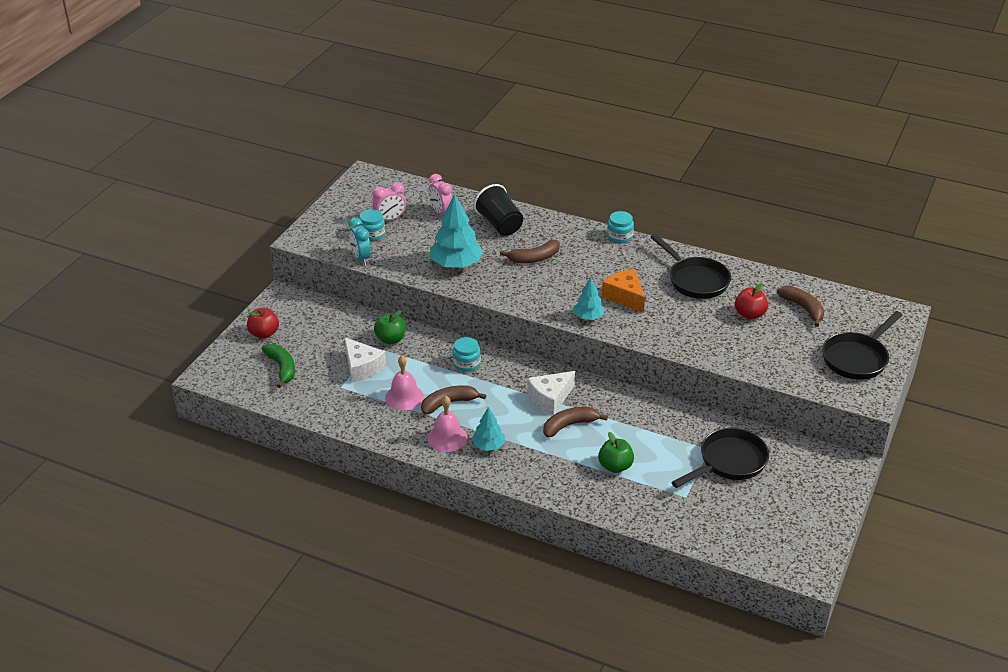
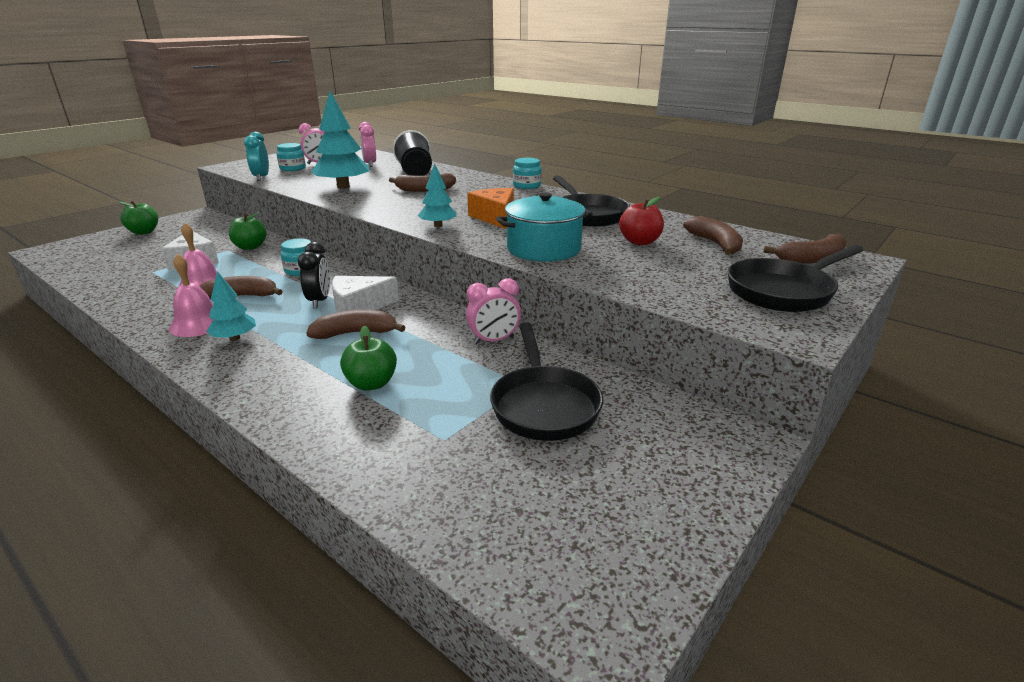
camera: 15 degrees right, 10 degrees down
(264, 333) = (144, 232): red apple -> green apple
(282, 368) = (120, 253): green banana -> none
(514, 397) = (319, 301): none -> black clock
(669, 415) = (494, 340): none -> pink clock
(686, 336) = (543, 249): none -> turquoise pot
(728, 462) = (543, 405): black pan -> black pan turned 105 degrees clockwise
(870, 317) = (812, 259): none -> brown banana

